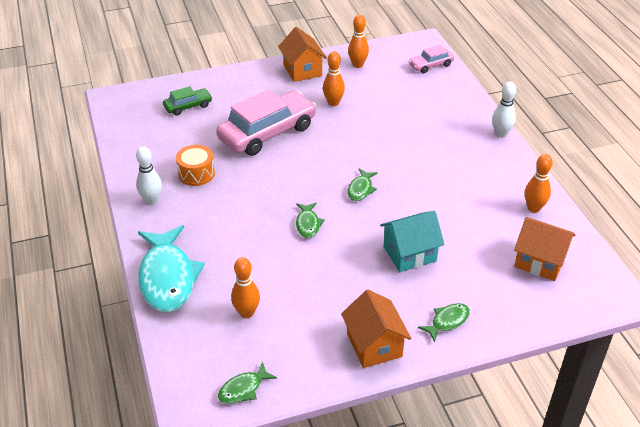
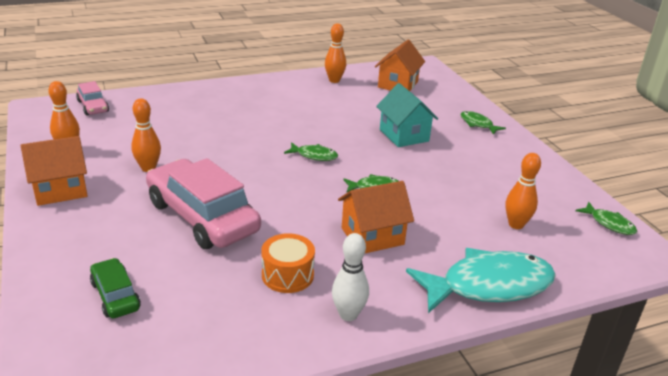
camera: 95 degrees left, 10 degrees down
(374, 345) = (520, 156): orange house -> orange house (372, 236)
(501, 134) = (229, 83): white bowling pin -> none

